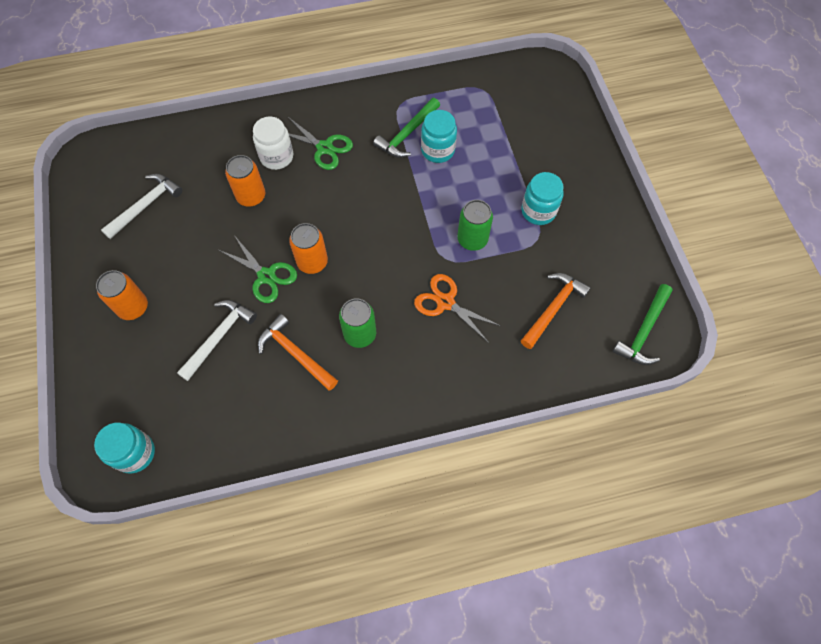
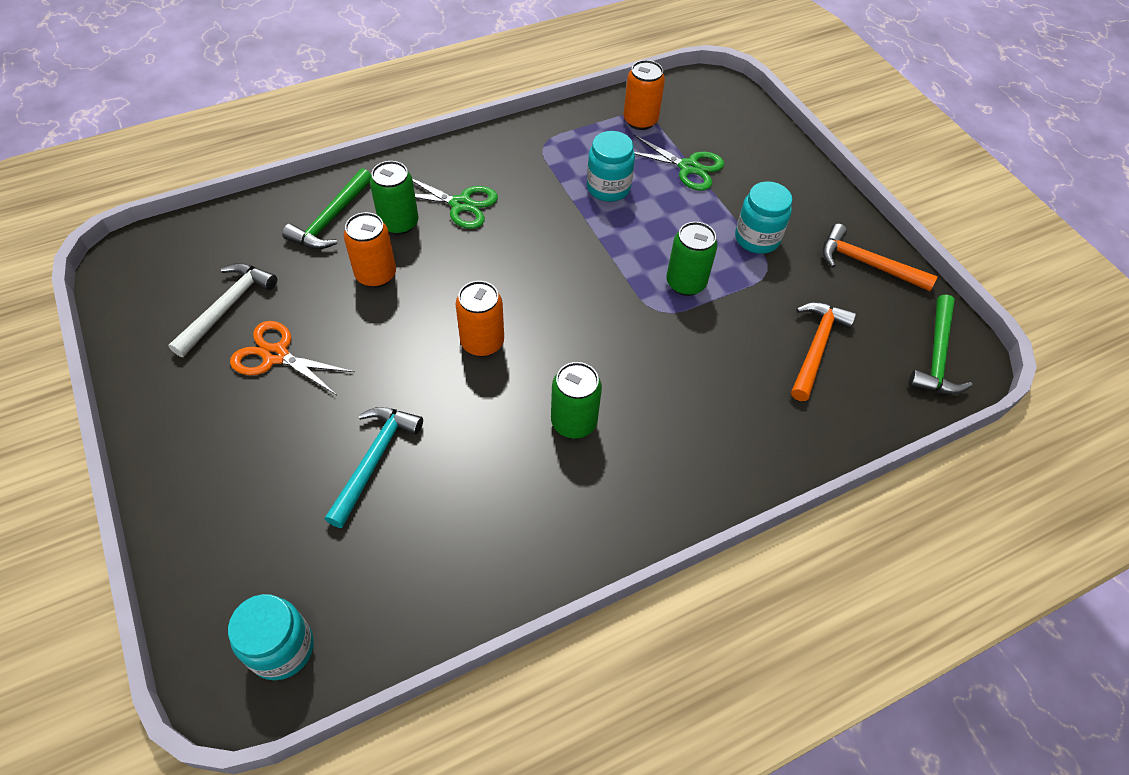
camera: 15 degrees left, 10 degrees down
(133, 307) = (236, 442): orange can -> orange can (640, 120)
(219, 337) = (374, 460): white hammer -> turquoise hammer
(266, 276) = (422, 370): green scissors -> green scissors (688, 167)
(276, 157) = (399, 223): white jar -> green can
(295, 353) = (490, 463): orange hammer -> orange hammer (867, 264)
(407, 134) = (563, 175): green hammer -> green hammer (331, 219)
(445, 302) = (676, 363): orange scissors -> orange scissors (276, 355)

